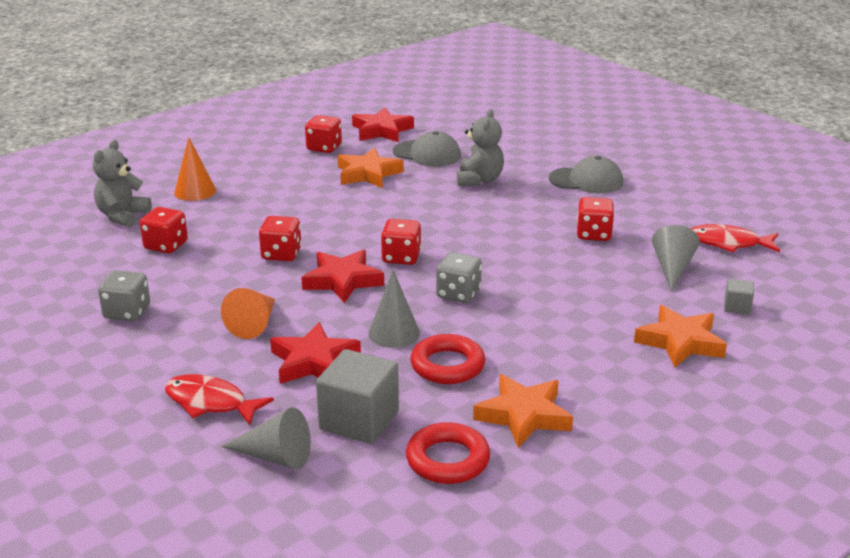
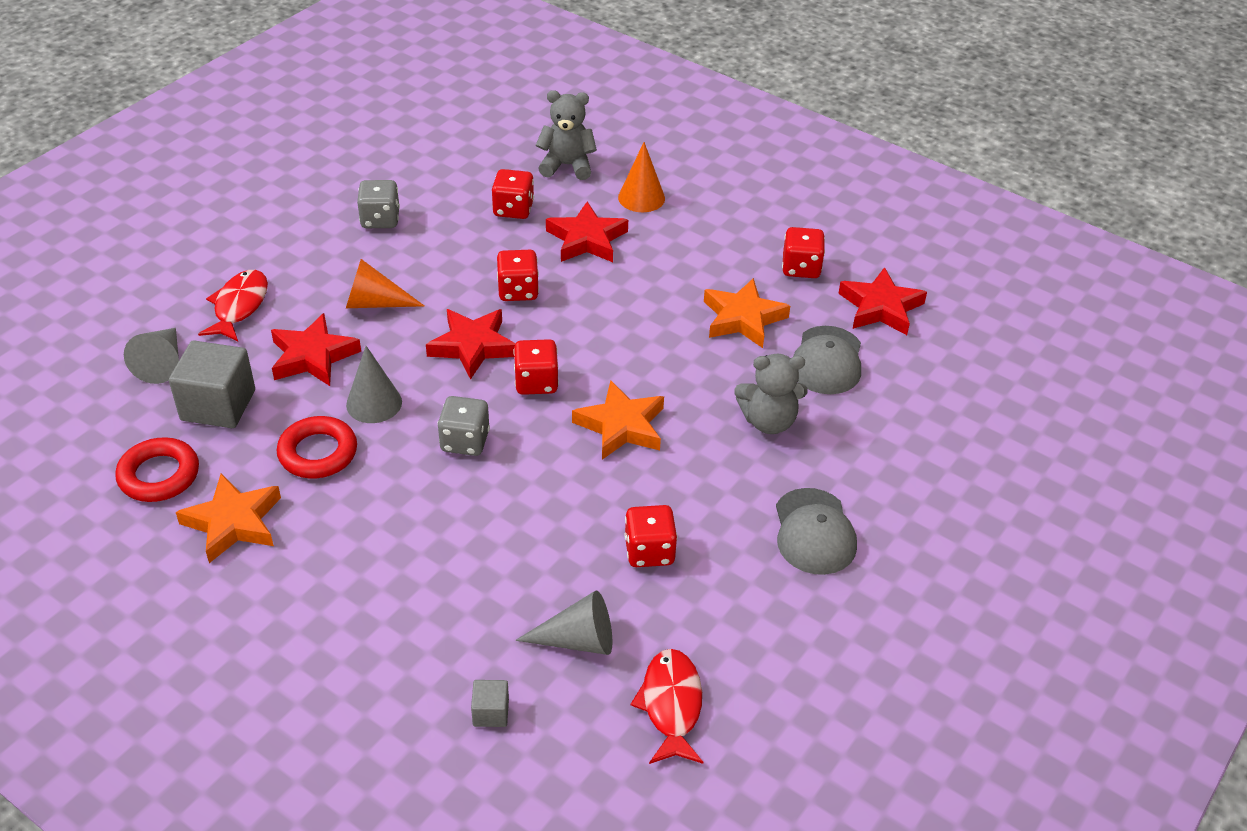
camera: 75 degrees right, 15 degrees up
(233, 219) = (586, 239): none -> red star
(680, 342) = (394, 652): orange star -> orange star (621, 426)

